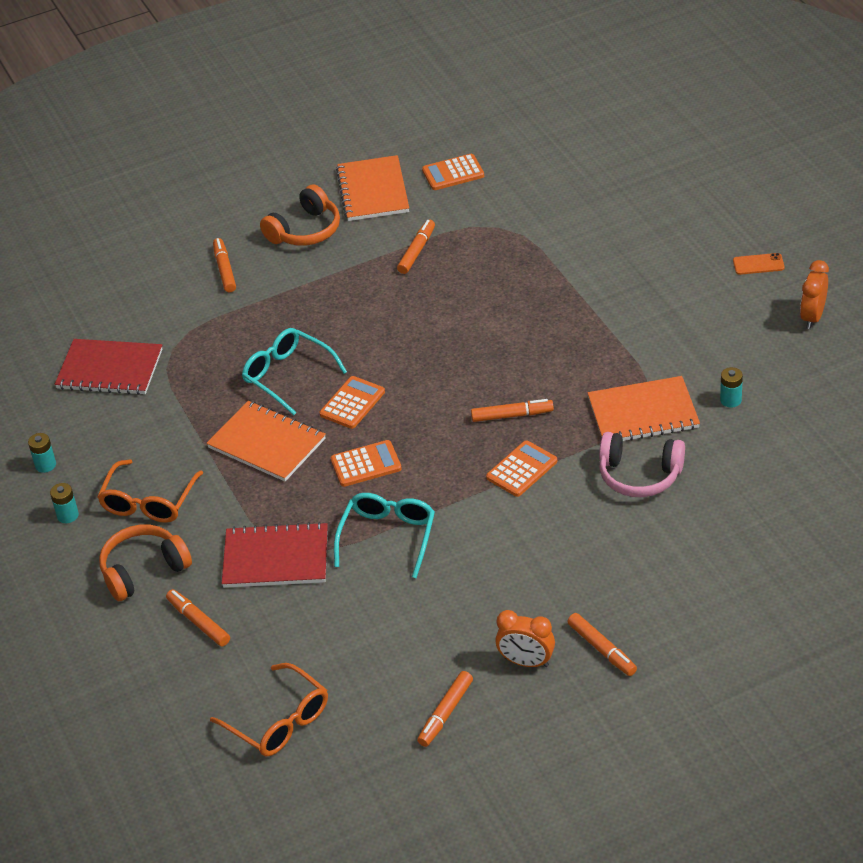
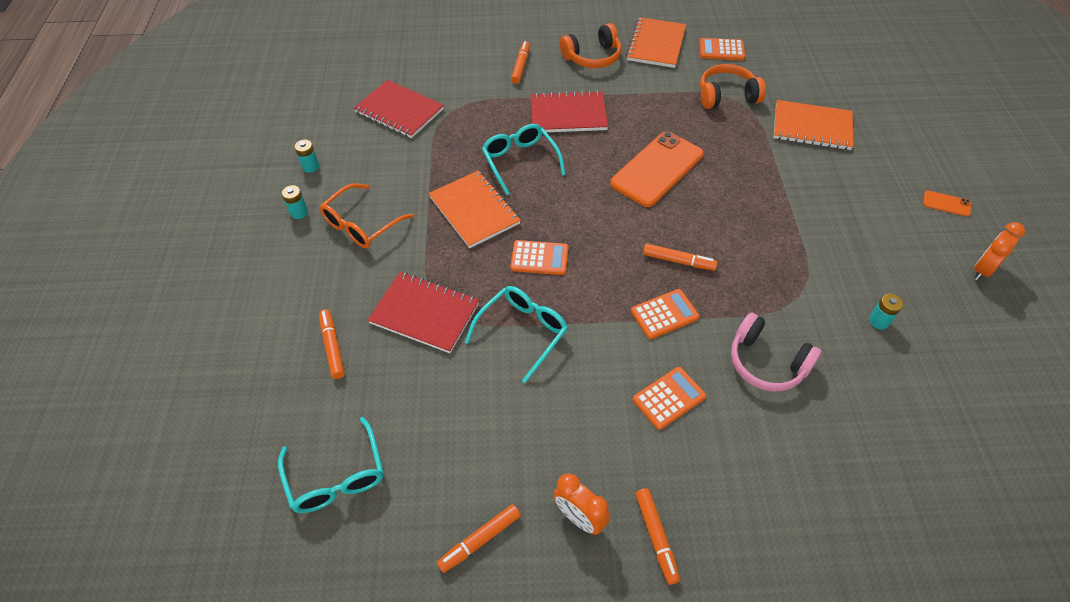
camera: 20 degrees right, 10 degrees up
(143, 570) = (321, 281): orange headphones -> orange headphones (726, 96)
(278, 720) = (336, 476): orange glasses -> turquoise glasses
(313, 306) = (568, 114): none -> red notebook
(352, 403) = (556, 202): orange calculator -> orange calculator (668, 398)
(417, 251) = (666, 99): orange marker -> none
(445, 332) = (657, 169): none -> orange phone
(643, 413) = (793, 302): orange notebook -> orange notebook (812, 127)

